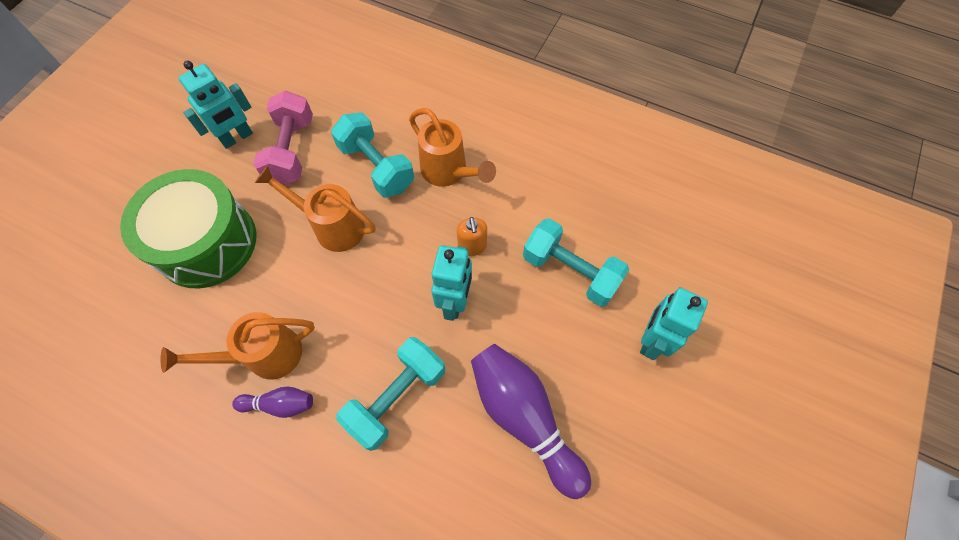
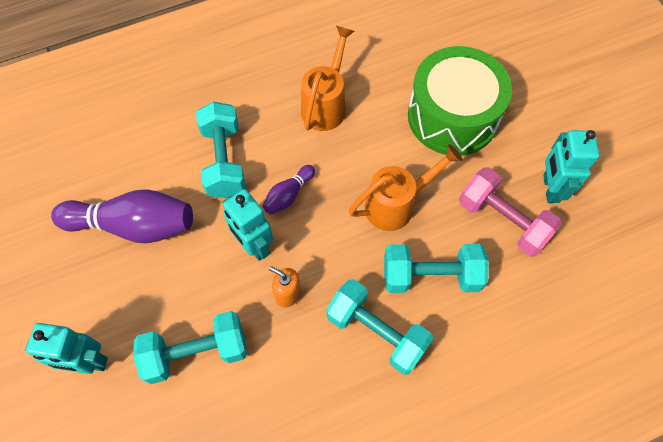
camera: 130 degrees right, 0 degrees up
(280, 404) = (284, 95): purple bowling pin -> purple bowling pin (288, 195)
(448, 172) = (376, 332): orange watering can -> turquoise dumbbell
(651, 340) = (88, 362): turquoise robot -> turquoise robot turned 120 degrees clockwise

